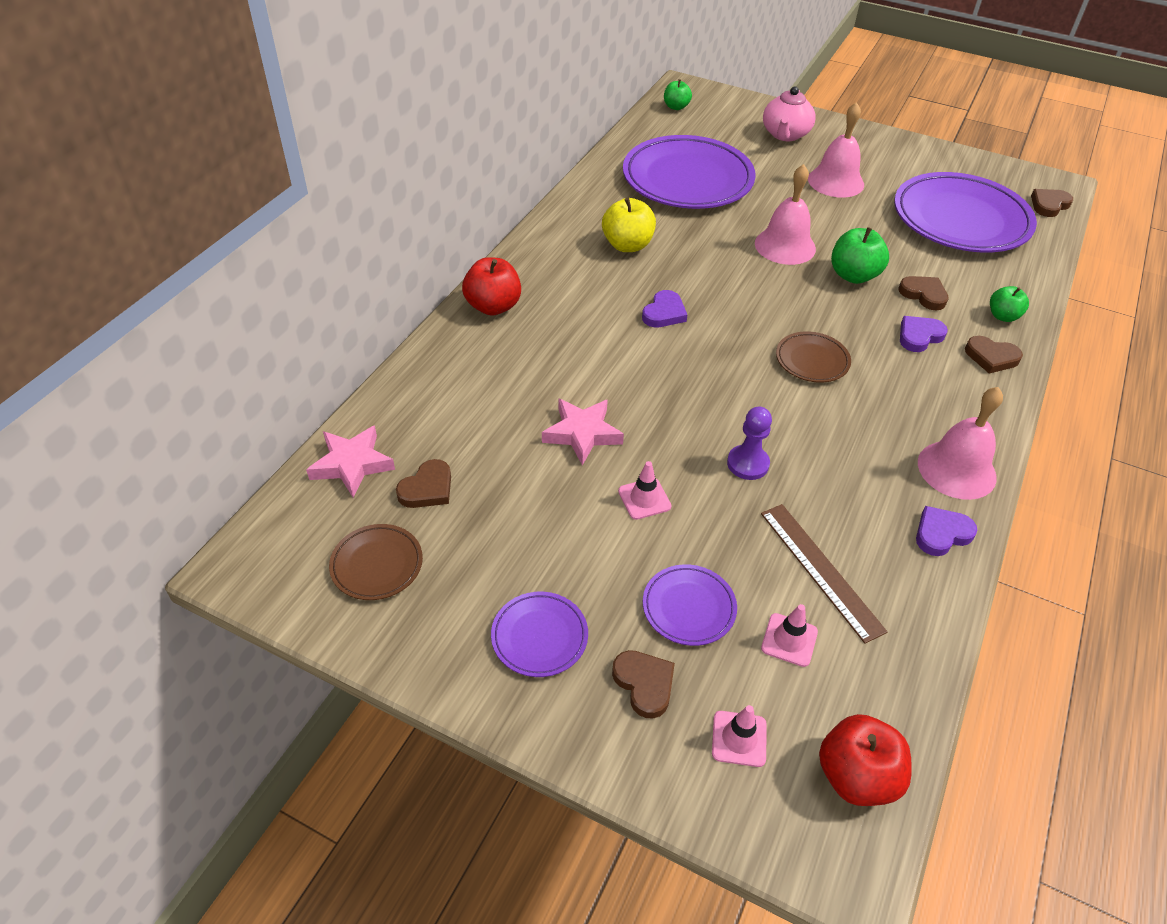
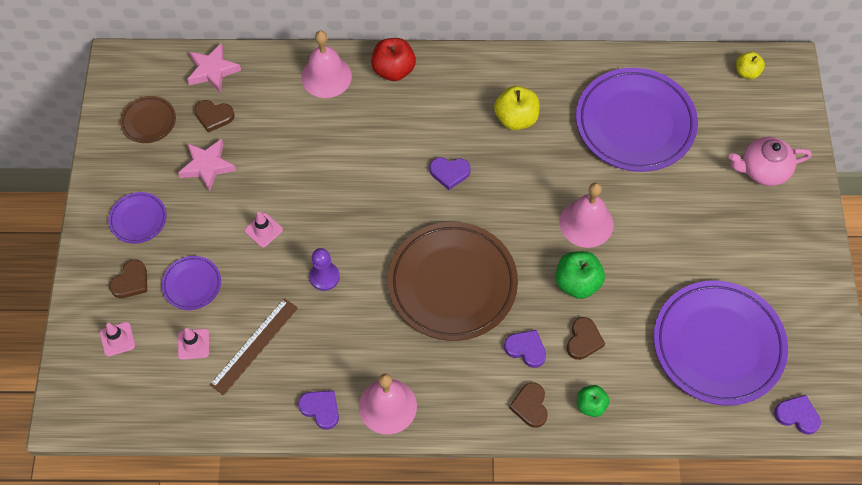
camera: 65 degrees right, 15 degrees up
(582, 434) = (301, 174): pink star -> pink star (207, 166)
(676, 107) = (747, 72): green apple -> yellow apple
(812, 360) = (452, 284): brown plate -> brown plate, size x2.18
(835, 181) = (711, 232): pink bell -> pink bell (326, 76)
(856, 776) = (119, 403): red apple -> none
(1049, 205) = (797, 415): brown heart -> purple heart

